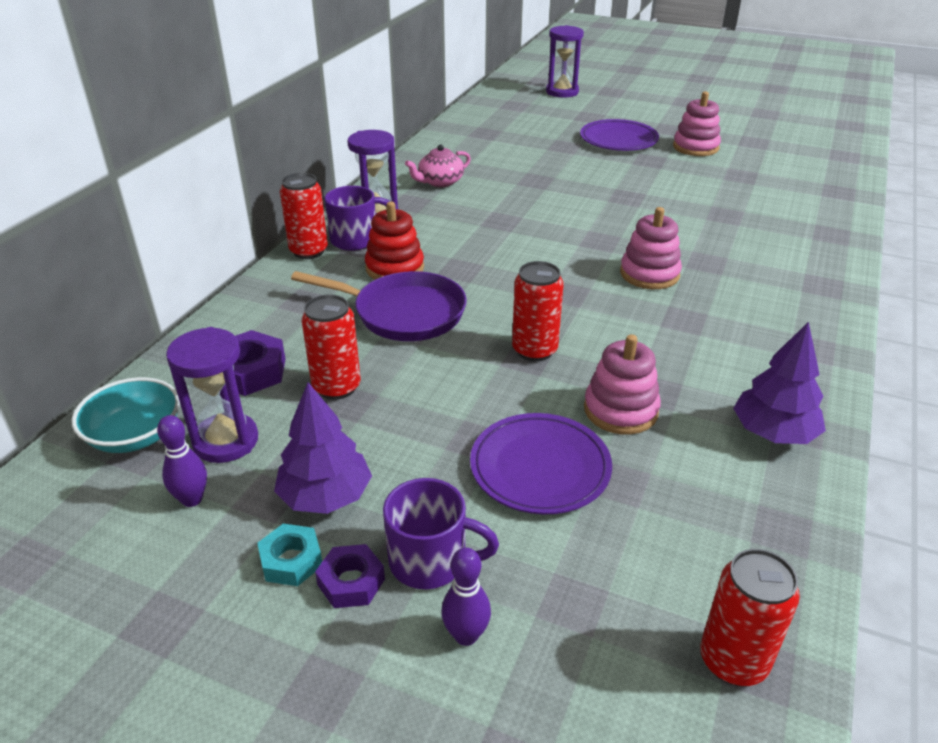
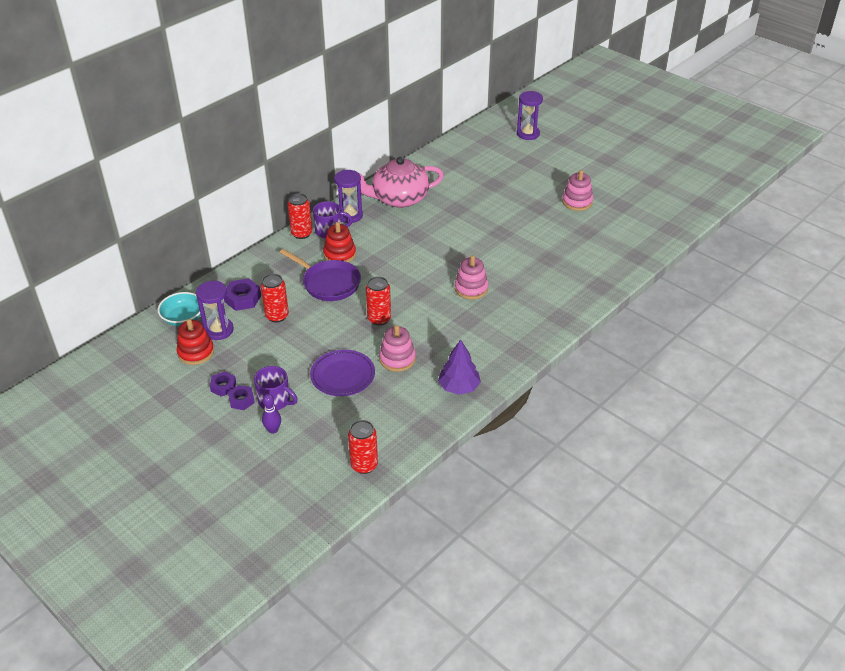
camera: 20 degrees right, 5 degrees up
(192, 499) = (196, 352): purple bowling pin -> red stacking toy
(291, 561) = (223, 386): turquoise nut -> purple nut
(325, 496) = (248, 365): purple tree -> none
(440, 182) = (399, 198): pink teapot -> pink teapot, size x2.03
(618, 140) = (532, 186): purple plate -> none

